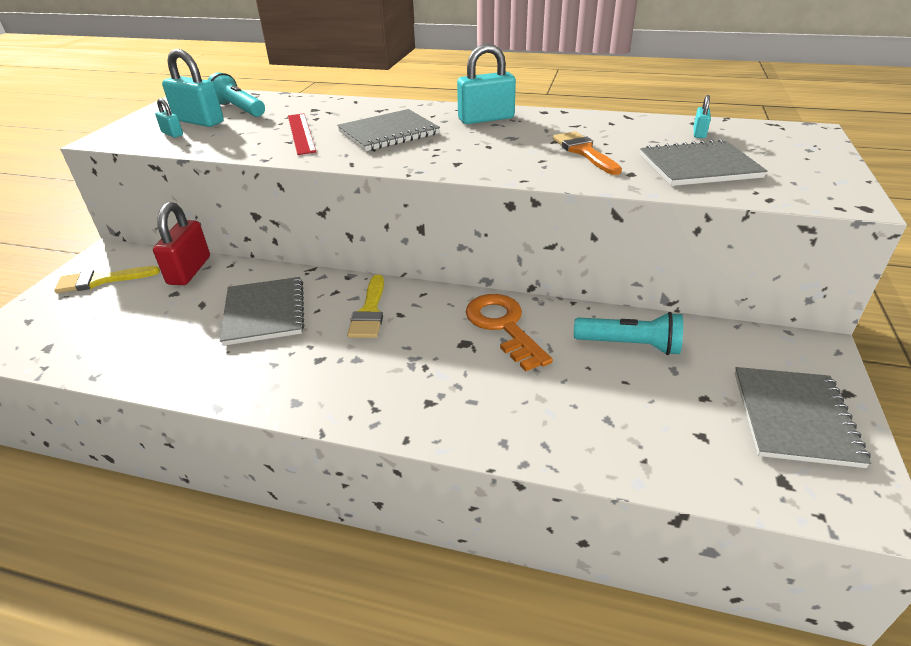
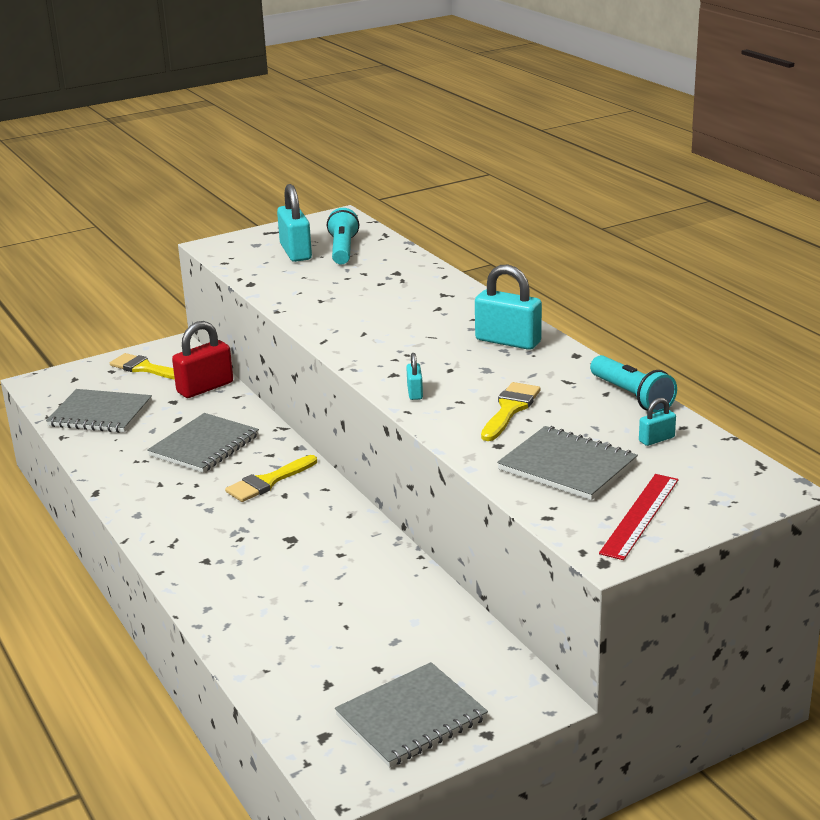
camera: 45 degrees right, 10 degrees down
(172, 134) = (259, 258): turquoise padlock -> turquoise padlock (415, 392)
(301, 133) = (342, 295): red ruler -> red ruler (640, 515)
(388, 133) = (403, 322): grey notebook -> grey notebook (100, 414)
(503, 326) = (337, 543): orange key -> none
(584, 152) = (510, 409): orange brush -> yellow brush
(629, 345) = (398, 608): turquoise flashlight -> turquoise flashlight (631, 396)

